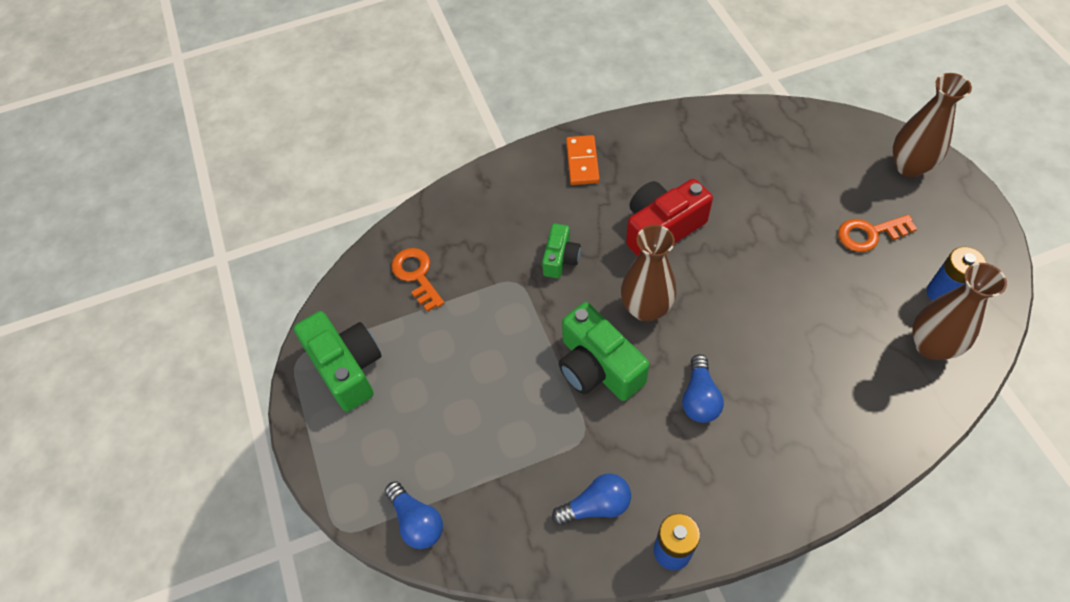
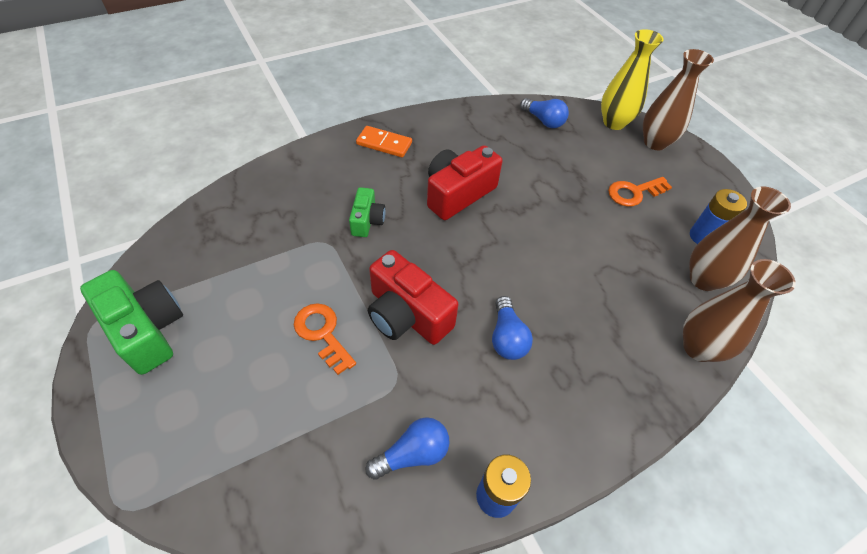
camera: 15 degrees left, 5 degrees down
(416, 275) = (227, 240): orange key -> orange key (322, 333)
(417, 521) = (214, 490): blue light bulb -> blue light bulb (543, 121)
(582, 162) = (384, 143): orange domino -> orange domino turned 60 degrees counterclockwise
(598, 367) = (407, 314): green camera -> red camera
(646, 308) = (449, 260): brown vase -> brown vase (698, 348)
(862, 137) = (614, 123): none -> yellow vase

